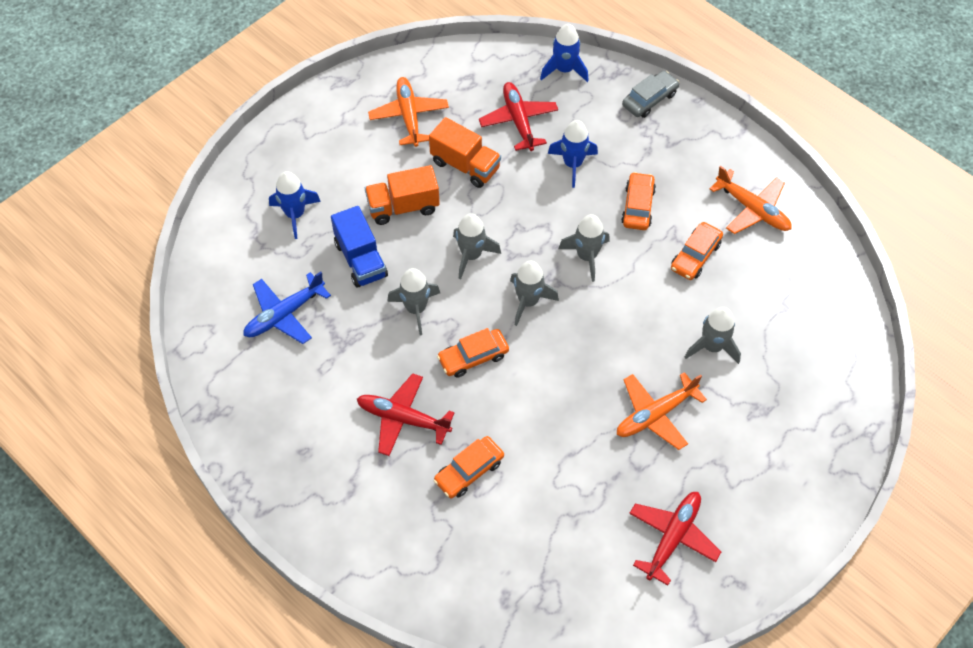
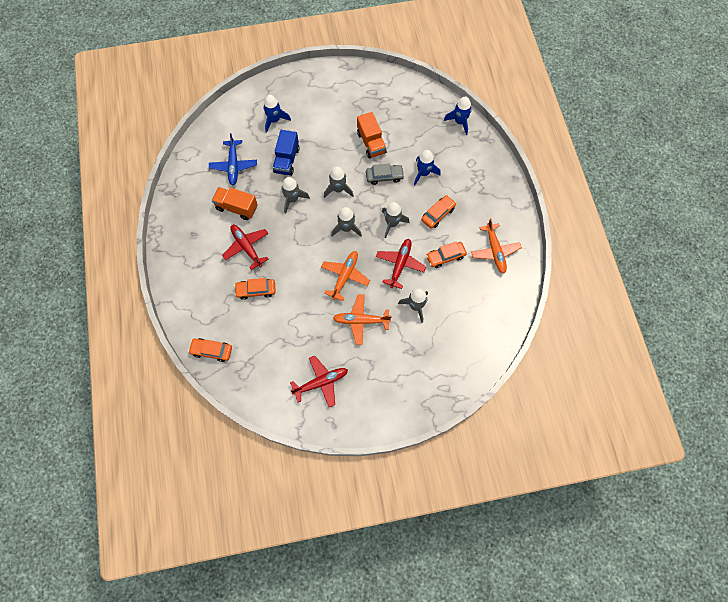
camera: 35 degrees right, 10 degrees up
(284, 314) = (233, 165): blue plane -> blue plane turned 90 degrees counterclockwise
(403, 207) = (326, 146): orange truck -> orange truck (237, 208)
(409, 116) = (364, 102): orange plane -> orange plane (345, 276)
(473, 357) = (300, 238): orange car -> orange car (211, 351)
(518, 121) = (415, 135): red plane -> red plane (400, 264)
(649, 99) = (490, 162): grey car -> grey car (384, 176)

